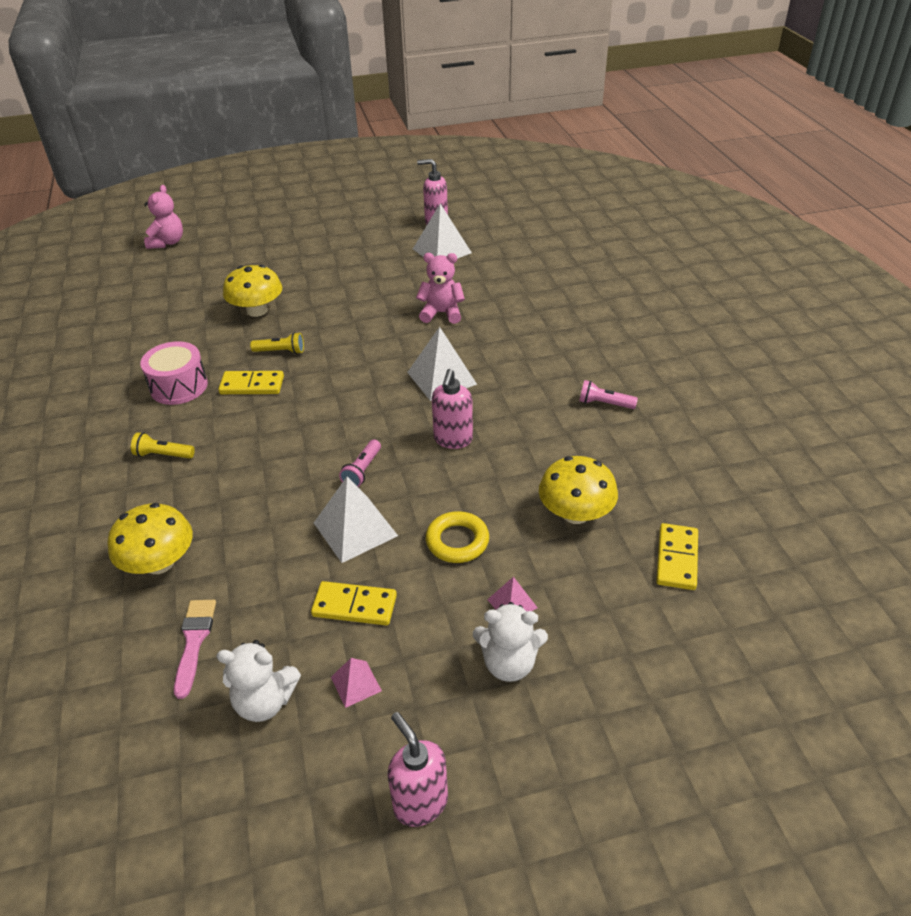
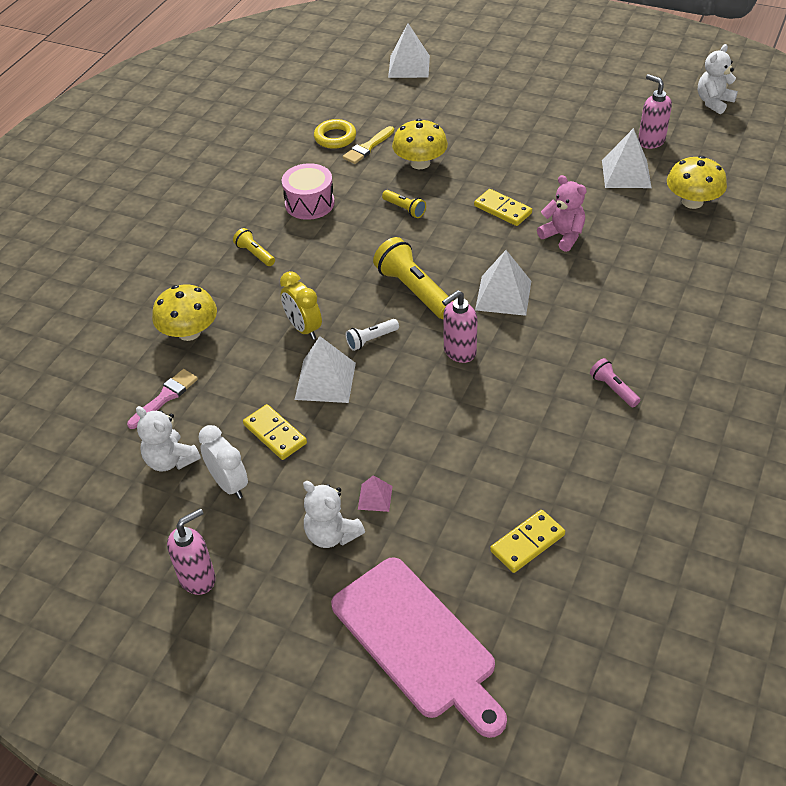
camera: 40 degrees right, 5 degrees up
(167, 242) = (409, 66): pink teddy bear -> white pyramid
(192, 318) = (367, 147): none -> yellow brush
(252, 385) = (359, 228): yellow domino -> yellow domino (502, 210)
(284, 495) = (303, 328): none -> yellow clock
(356, 684) = (229, 484): pink pyramid -> white clock
(359, 411) = (414, 290): none -> yellow flashlight
(362, 471) = (371, 340): pink flashlight -> white flashlight
(420, 802) = (198, 578): pink soap dispenser -> pink soap dispenser turned 45 degrees clockwise
(453, 181) = (713, 102): none -> white teddy bear
(457, 541) = (383, 431): yellow ring -> yellow ring (335, 137)
(575, 513) = (489, 462): yellow mushroom -> yellow mushroom (692, 202)
(688, 705) = (418, 641): none -> pink cutting board

